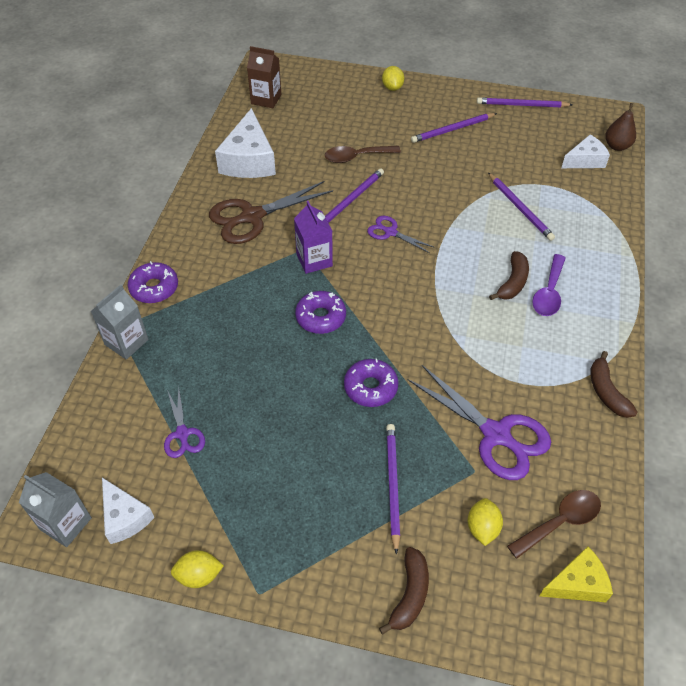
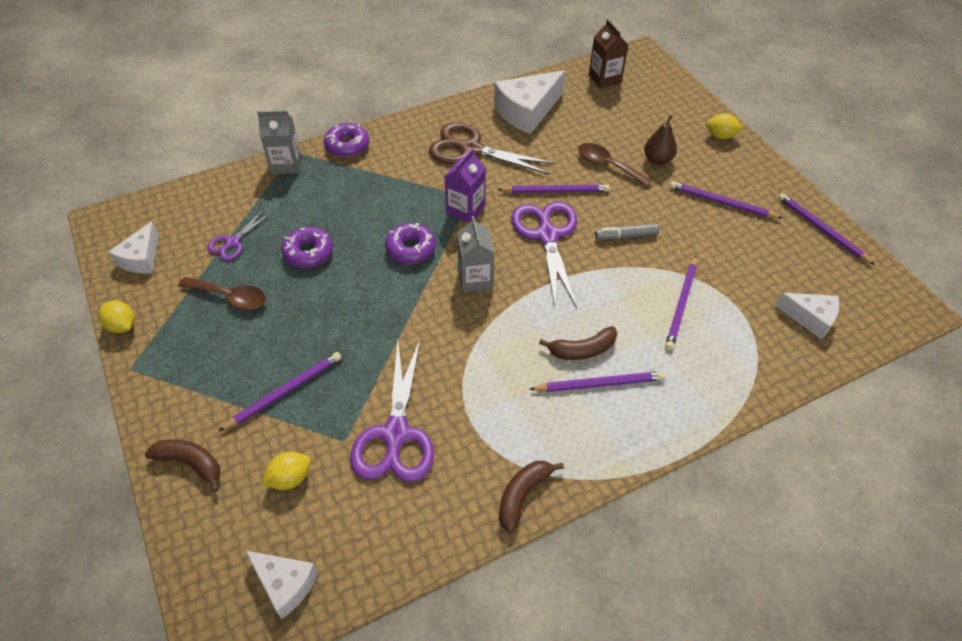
camera: 50 degrees right, 0 degrees up
(65, 523) = (116, 233): grey carton -> grey carton (475, 279)
(370, 387) = (369, 321): purple donut -> purple donut (308, 253)
(390, 232) = (547, 236): purple scissors -> purple scissors, size x1.88
(392, 87) = (720, 136): yellow lemon -> yellow lemon turned 60 degrees clockwise
(410, 594) = (191, 463): brown banana -> brown banana turned 135 degrees counterclockwise
(433, 193) = (626, 236): none -> grey marker
(549, 293) = (599, 384): purple spoon -> purple pencil
(560, 522) = (341, 535): brown spoon -> brown spoon (230, 297)
(577, 583) = (285, 584): yellow cheese -> white cheese
(617, 146) = (866, 332): brown pear -> brown pear (657, 160)

